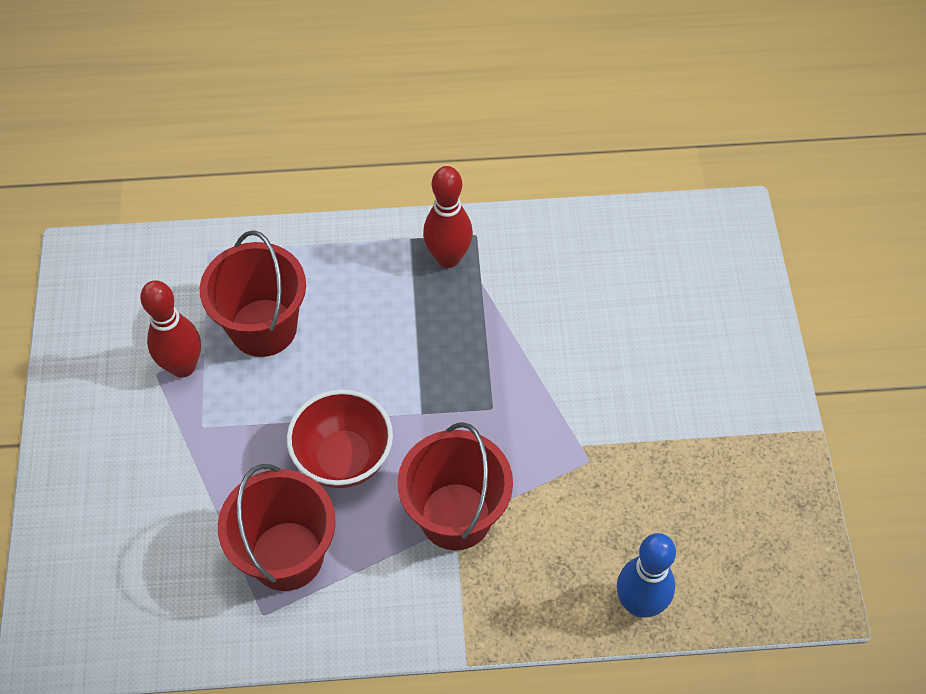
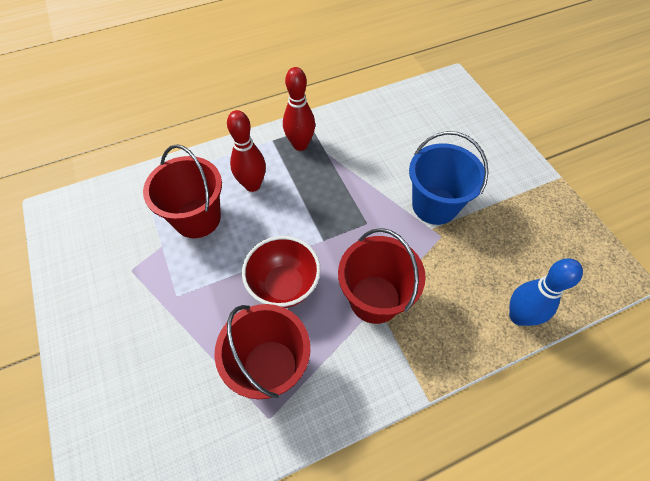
camera: 20 degrees left, 0 degrees up
(183, 366) = (149, 259): red bowling pin -> red bowling pin (252, 185)
(603, 413) = (434, 205): none -> blue bucket

